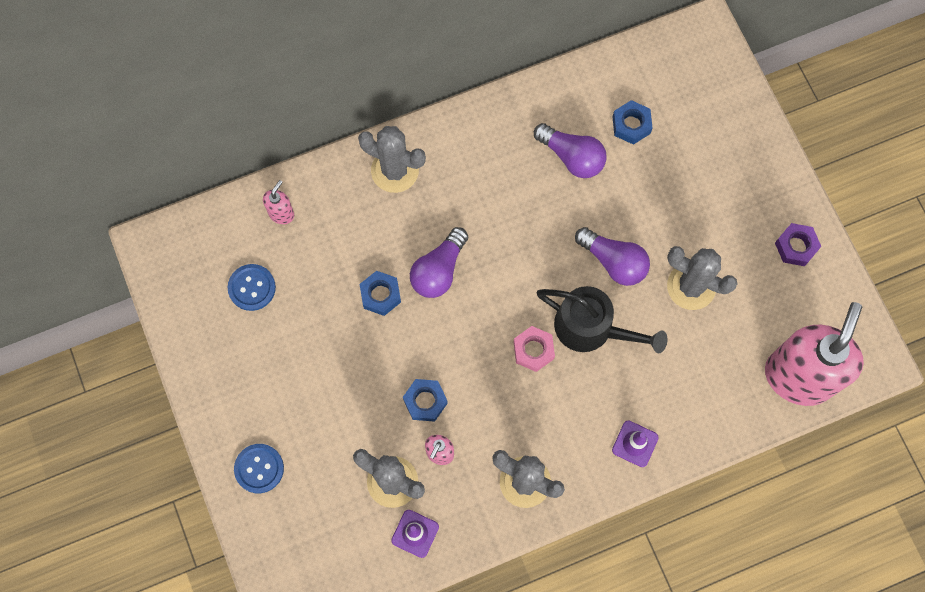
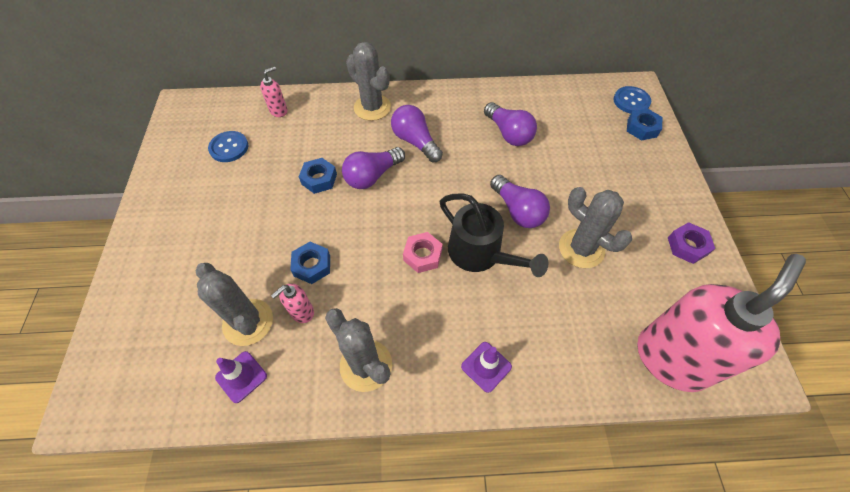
camera: 20 degrees right, 15 degrees down
(259, 468) = (148, 272): blue button -> blue button (631, 101)
(468, 205) = (415, 141): none -> purple light bulb
(631, 125) = (562, 126): blue nut -> blue nut (642, 128)

